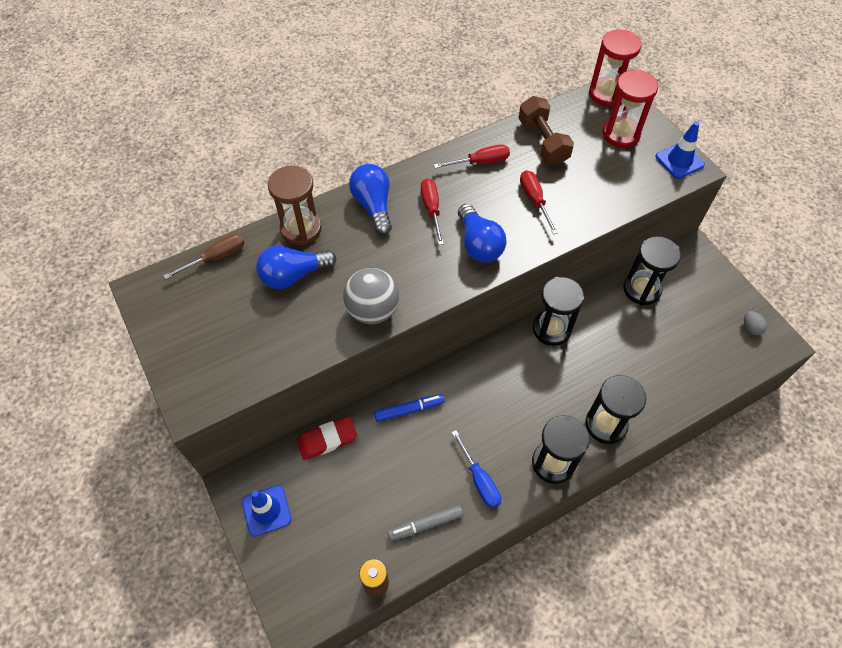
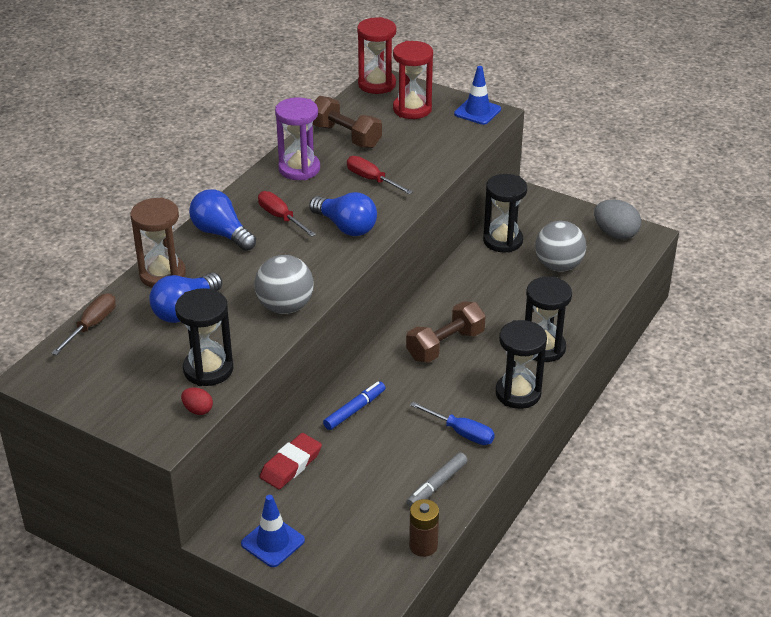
camera: 30 degrees left, 20 degrees down
(234, 389) = (198, 410): none -> red egg
(480, 162) = (299, 169): red screwdriver -> purple hourglass
(523, 379) = (445, 345): none -> brown dumbbell
(551, 329) = (443, 299): black hourglass -> black hourglass (208, 369)
(675, 340) = (558, 266): none -> grey ball
(750, 328) = (615, 234): grey egg -> grey egg, size x1.89

